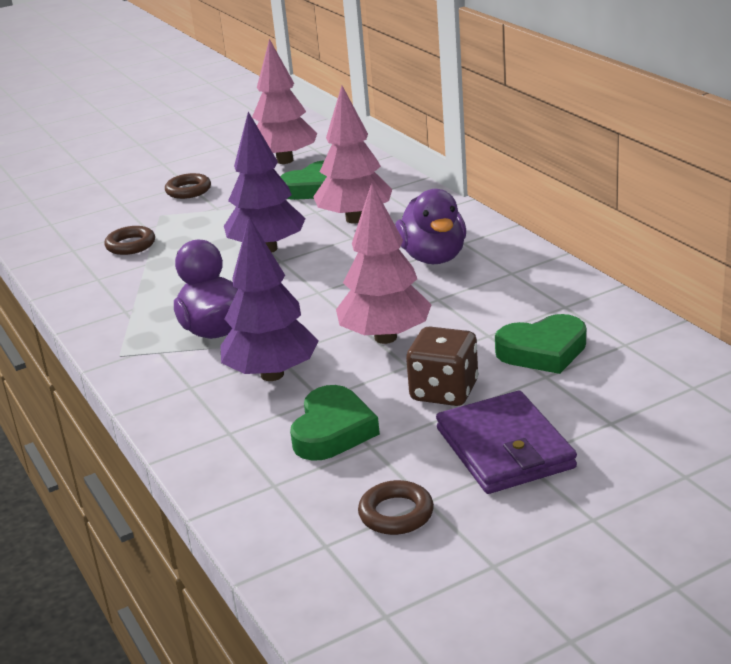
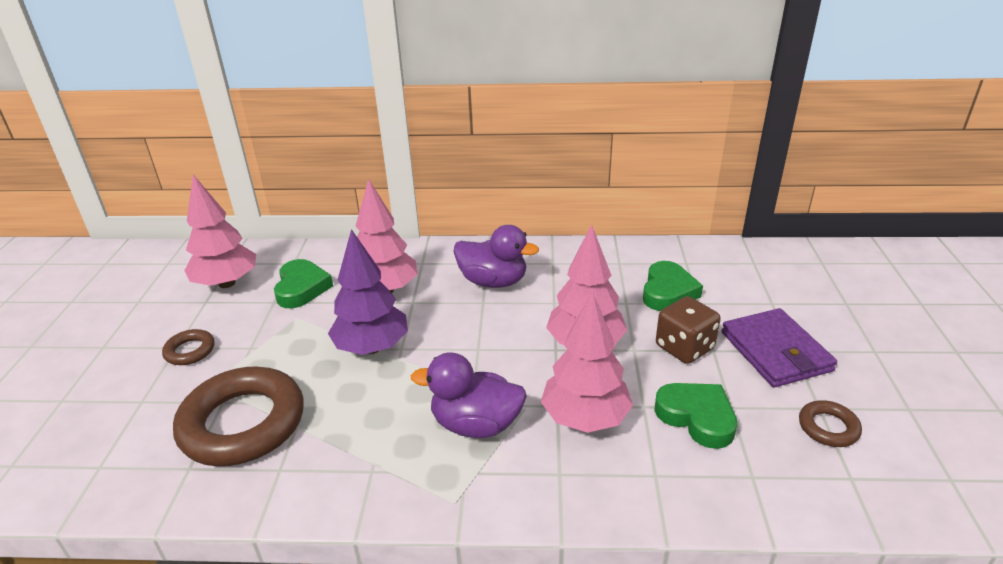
camera: 60 degrees left, 5 degrees up
(130, 245) = (243, 423): brown ring -> brown ring, size x2.22
(272, 375) = (585, 418): purple tree -> pink tree
(504, 448) = (775, 351): purple wallet -> purple wallet turned 60 degrees clockwise

